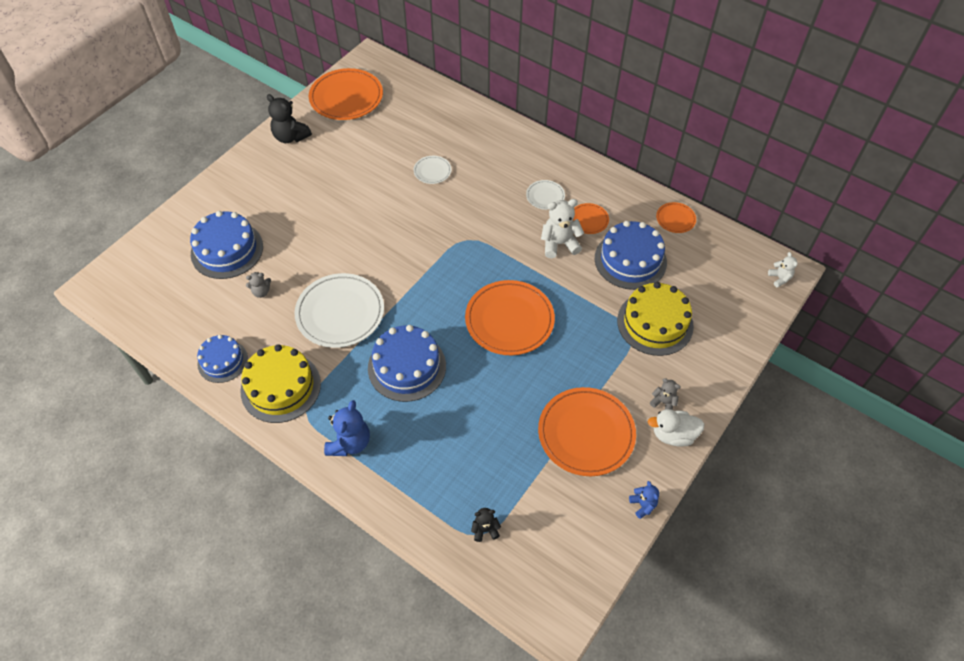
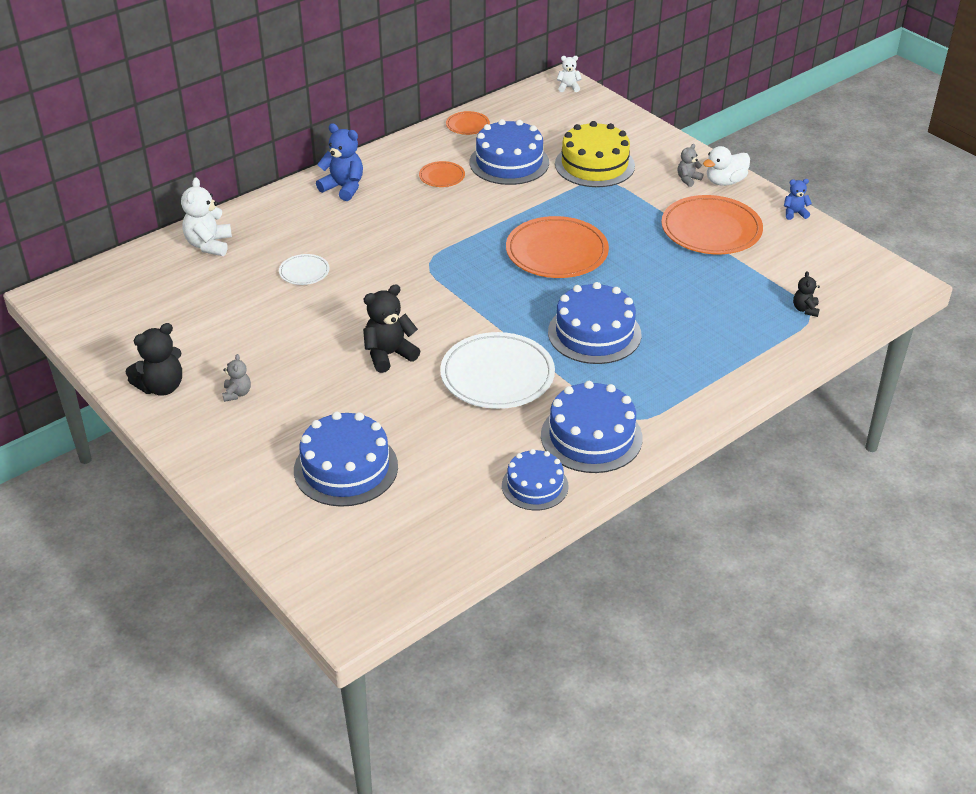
camera: 75 degrees left, 15 degrees down
(261, 292) = (435, 441): grey teddy bear -> grey teddy bear (237, 393)
(280, 387) = (591, 436): yellow cake -> blue cake
(346, 97) = (117, 326): orange plate -> none
(349, 243) = (389, 355): none -> black teddy bear
(349, 443) = (683, 389): blue teddy bear -> blue teddy bear (343, 188)
(545, 196) = (392, 198): white plate -> none
(559, 244) = (466, 201): white teddy bear -> white teddy bear (209, 245)
(673, 435) = (725, 182): white duck -> white duck turned 45 degrees clockwise

